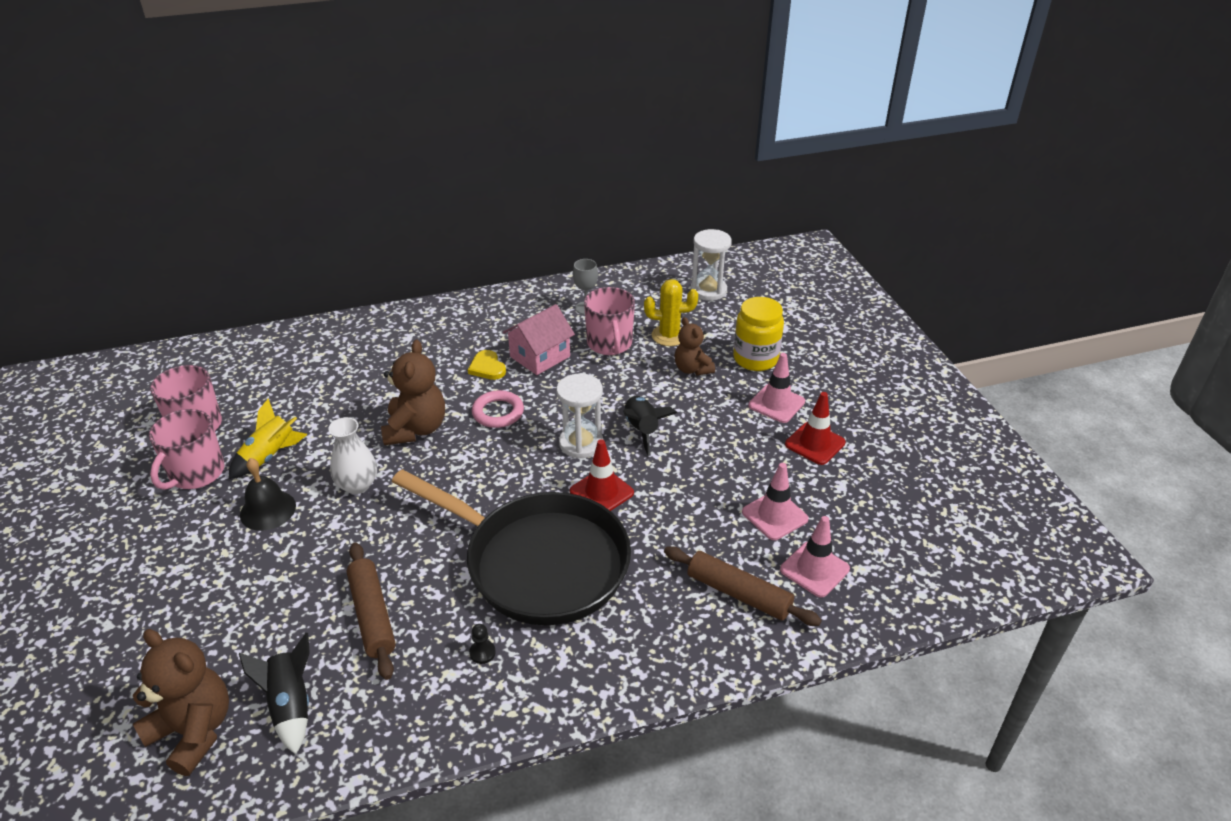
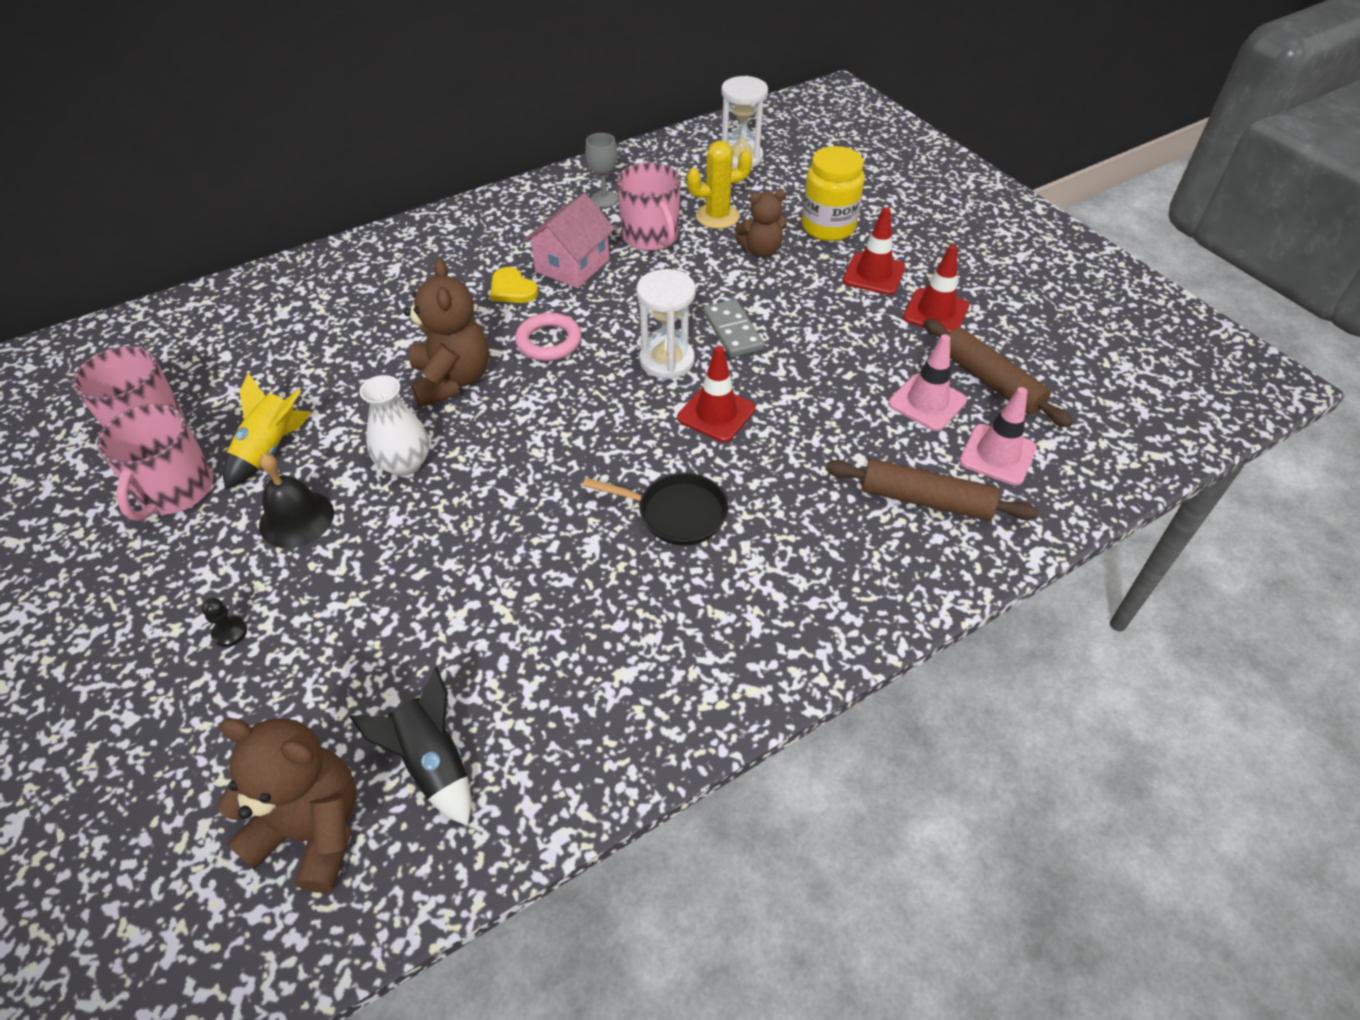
camera: 15 degrees left, 10 degrees up
(372, 615) = (493, 623): brown rolling pin -> brown rolling pin (990, 381)
(482, 652) = (653, 638): black pawn -> black pawn (230, 632)
(539, 563) = (676, 513): black pan -> black pan, size x0.43
(642, 430) = (732, 331): black rocket -> grey domino
(692, 369) = (761, 250): brown teddy bear -> brown teddy bear turned 60 degrees counterclockwise
(776, 403) = (873, 274): pink traffic cone -> red traffic cone

